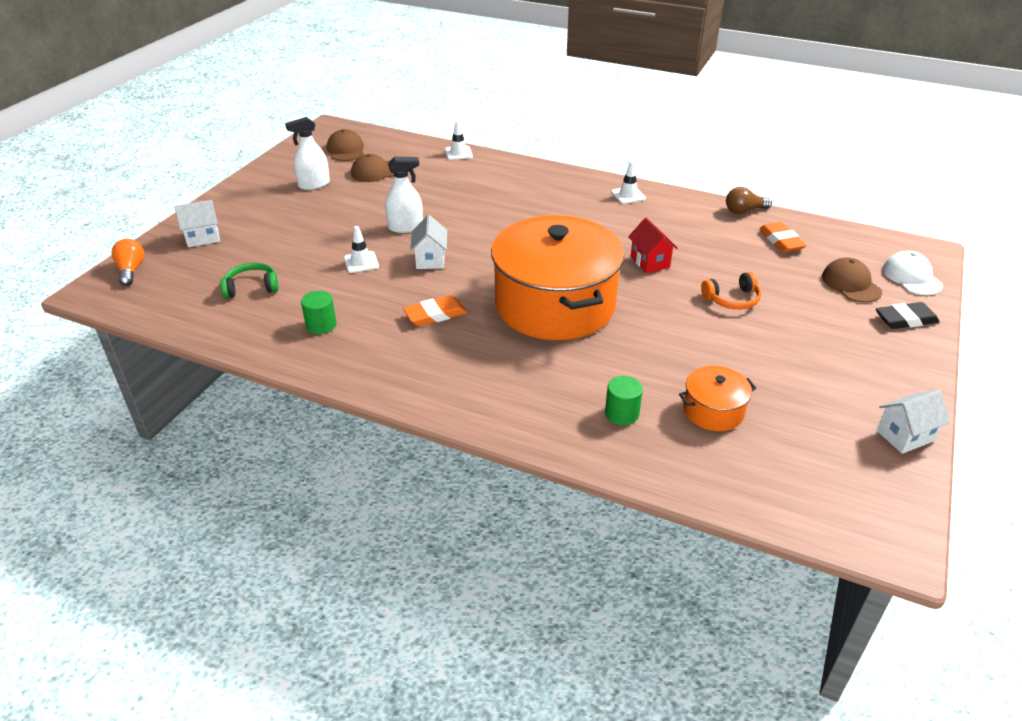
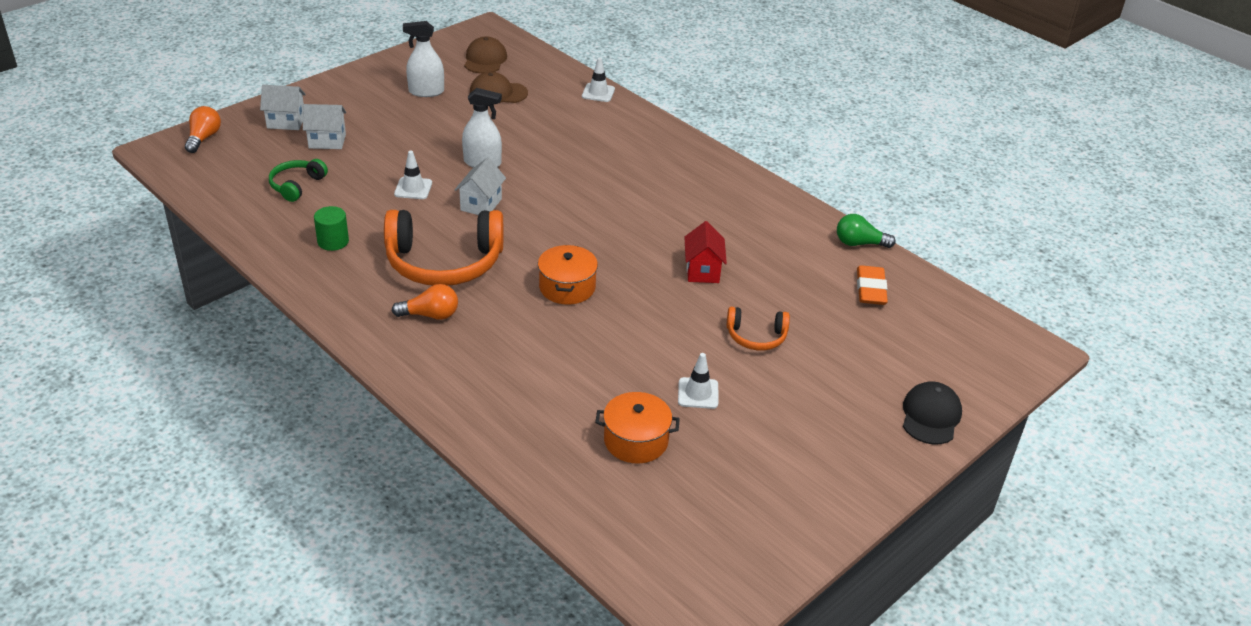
camera: 20 degrees right, 0 degrees up
(251, 287) = (296, 185): green headphones -> green headphones turned 75 degrees counterclockwise
(435, 314) = (444, 262): orange eraser -> orange headphones
(458, 361) = (430, 315): none -> orange light bulb
(555, 305) = (567, 287): orange pot -> orange pot, size x0.43
(622, 413) = (544, 414): green cylinder -> none
(628, 195) = (743, 190): white traffic cone -> white traffic cone (698, 393)
(744, 211) = (859, 243): brown light bulb -> green light bulb
(851, 284) = (905, 360): brown cap -> none
(904, 436) = (810, 529): white house -> white house (327, 141)
(905, 319) = (930, 416): black eraser -> black cap
(911, 277) = (985, 373): white cap -> none

